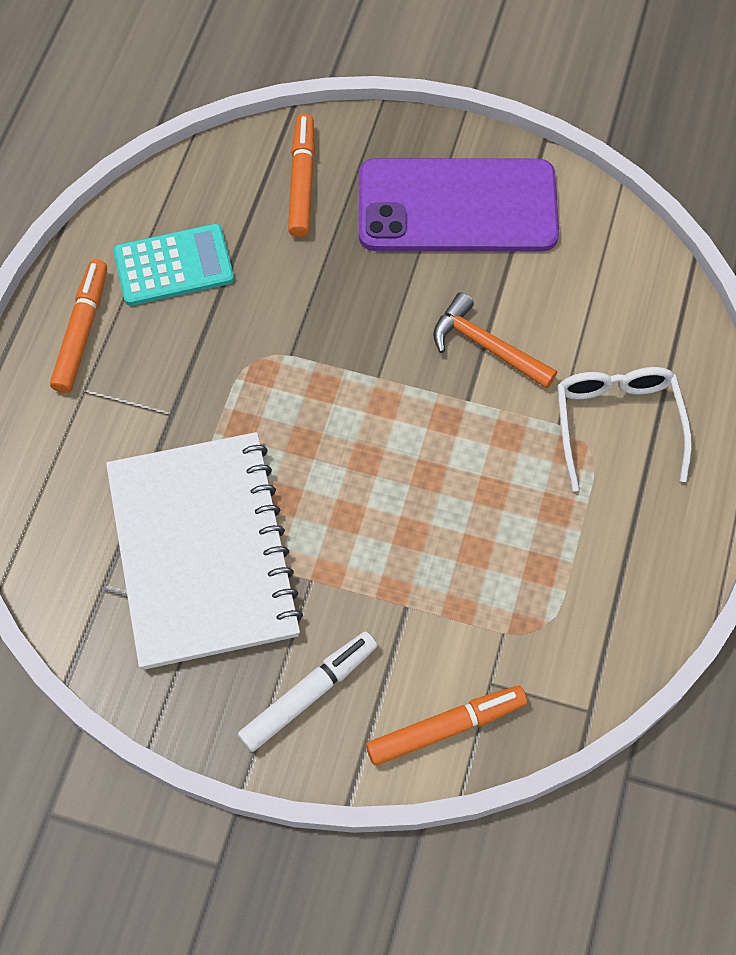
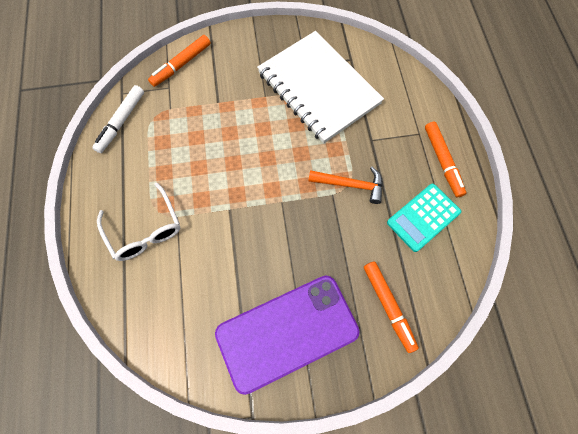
camera: 155 degrees right, 5 degrees up
(309, 694) = (243, 55): white marker -> white marker (121, 122)
(486, 346) = (231, 244): orange hammer -> orange hammer (350, 185)

